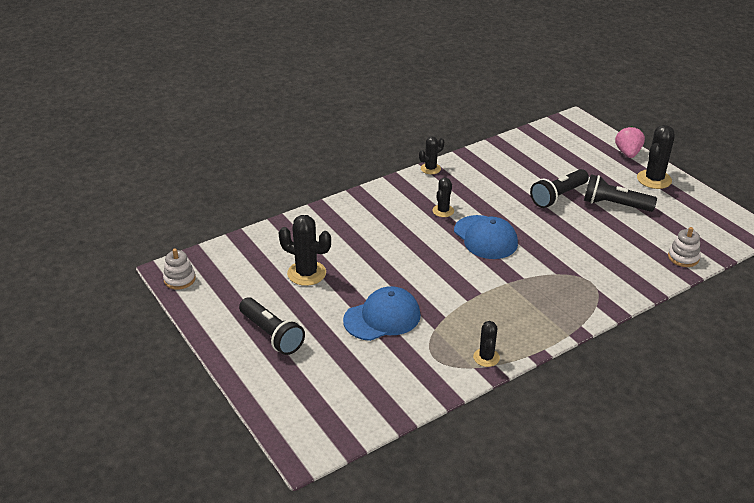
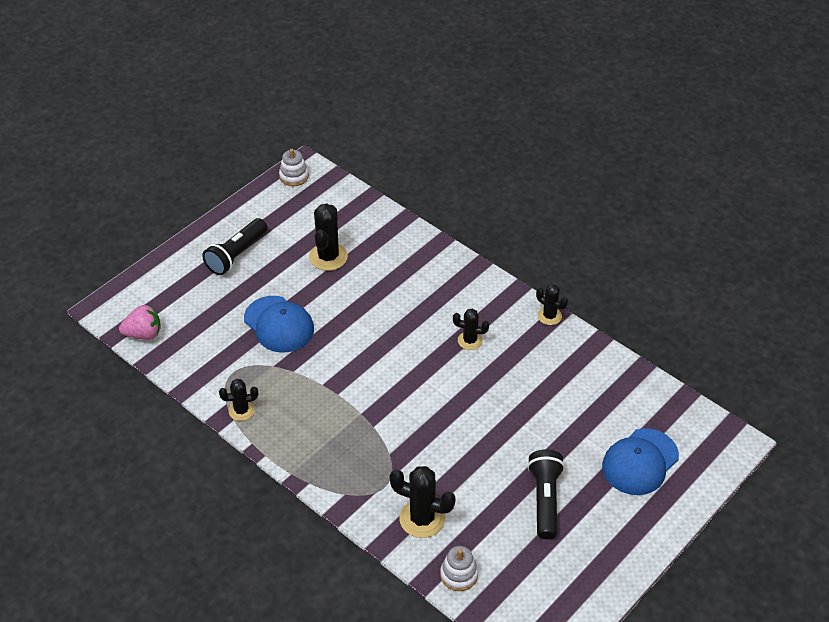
camera: 75 degrees right, 10 degrees up
(485, 237) = (433, 384): blue cap -> blue cap (640, 462)
(558, 196) = (541, 441): black flashlight -> none
(627, 153) = (674, 508): pink strawberry -> pink strawberry (143, 334)
(654, 179) = (622, 540): black cactus -> black cactus (422, 519)

